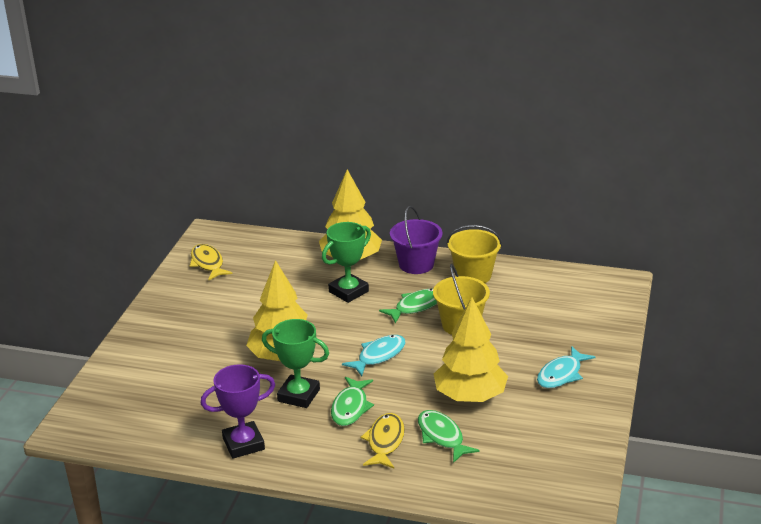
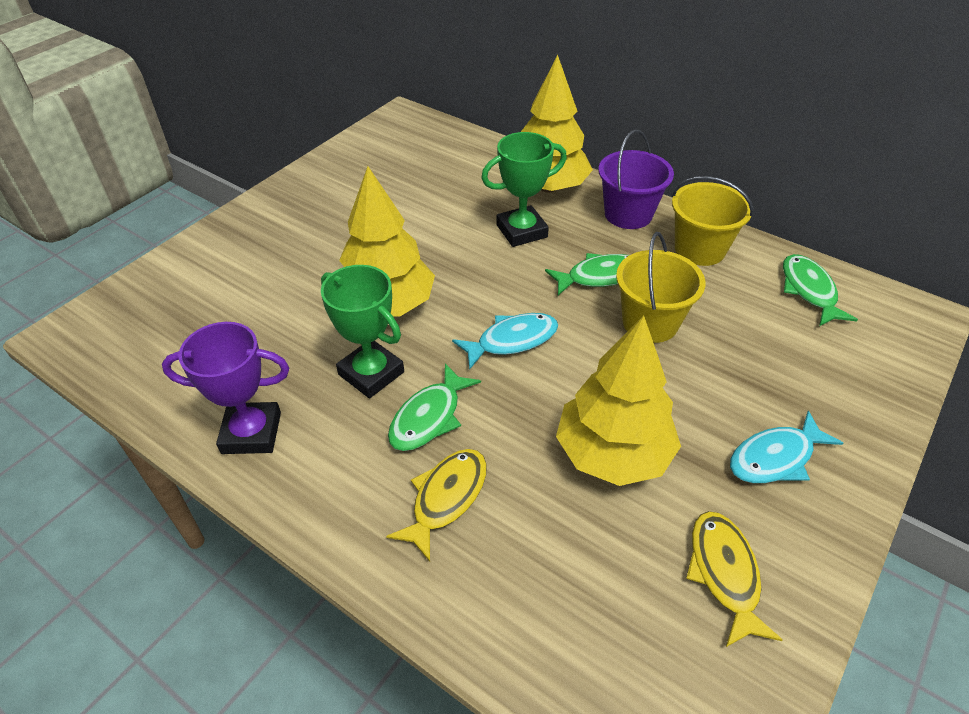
camera: 20 degrees right, 15 degrees up
(208, 263) = (377, 152): yellow fish -> yellow fish (724, 573)
(442, 436) = (536, 519): green fish -> green fish (809, 290)

